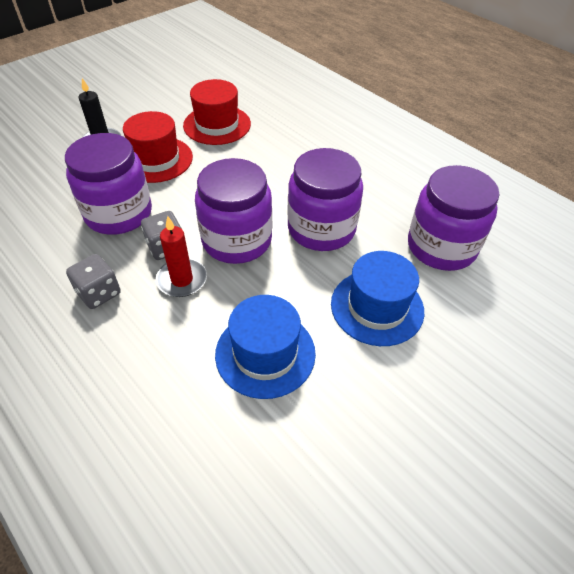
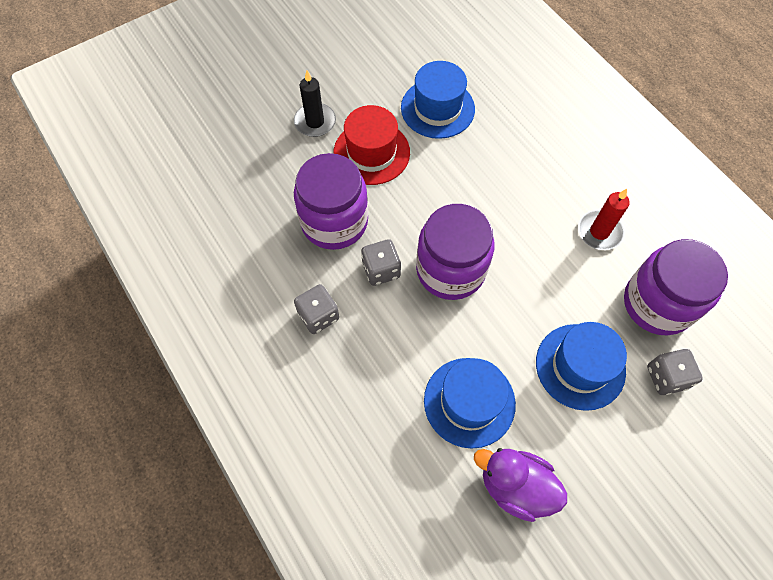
camera: 10 degrees right, 15 degrees up
(182, 280) = (395, 310): red candle -> red candle (599, 232)
(217, 125) = (437, 108): red hat -> blue hat
(321, 229) = (537, 266): purple jar -> none
(325, 431) = (515, 486): none -> purple duck
(464, 306) = (666, 377): none -> grey dice

